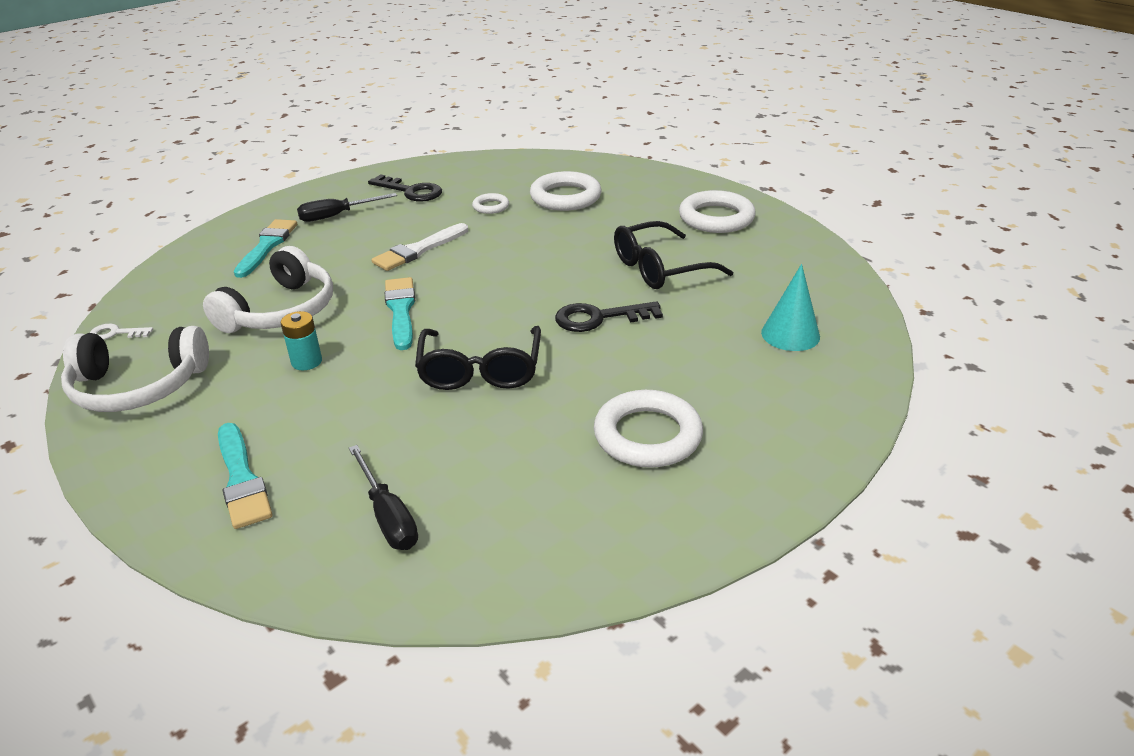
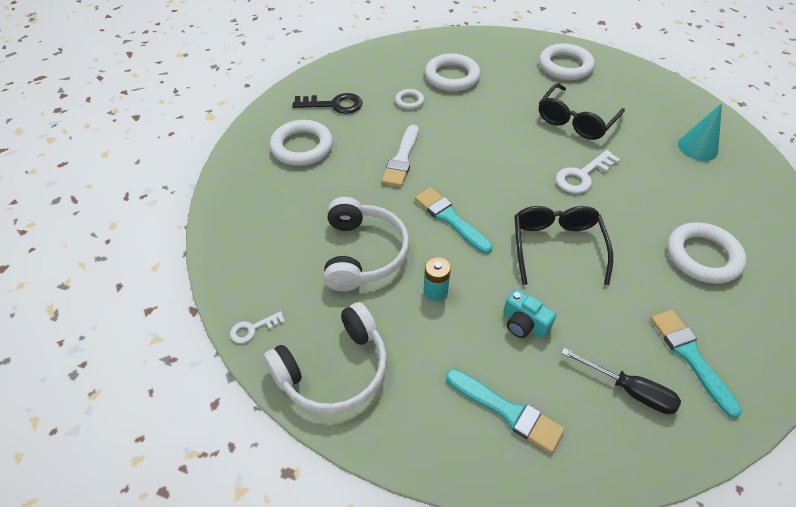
camera: 30 degrees left, 15 degrees up
(267, 246) = (279, 196): turquoise brush -> turquoise brush (690, 357)
(337, 216) = (302, 147): black screwdriver -> white ring
(356, 418) = (524, 323): none -> turquoise camera
(480, 369) = (557, 247): black glasses -> black glasses turned 150 degrees counterclockwise
(599, 318) = (582, 175): black key -> white key

